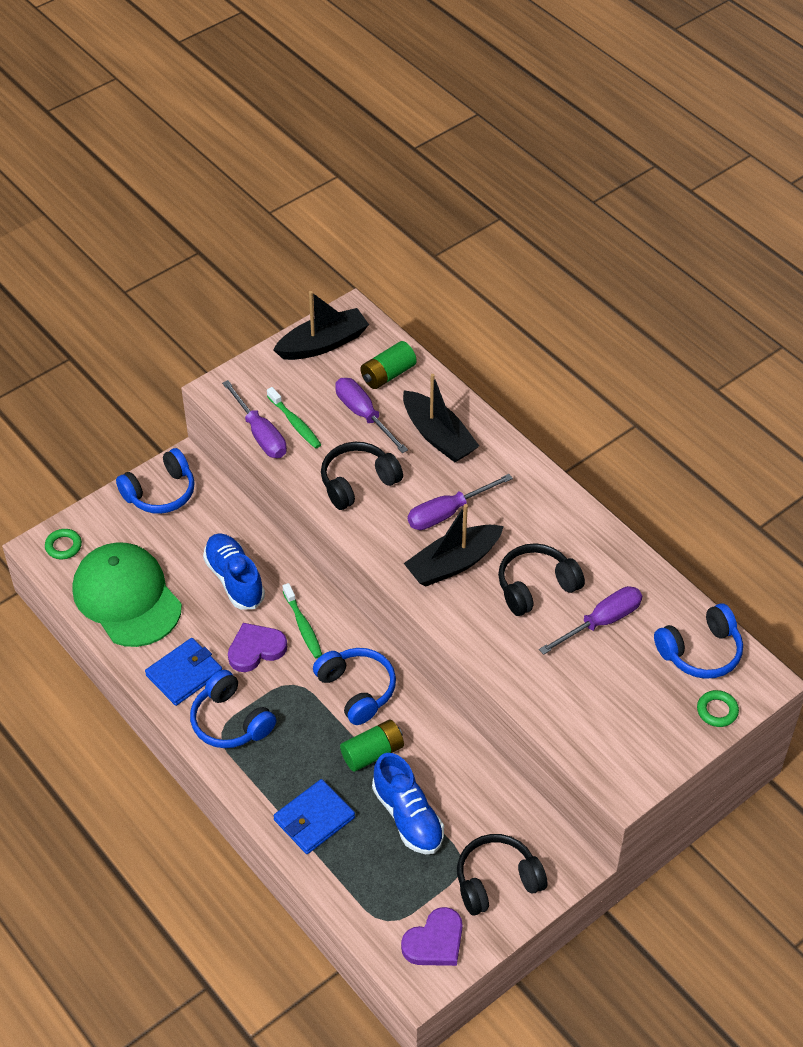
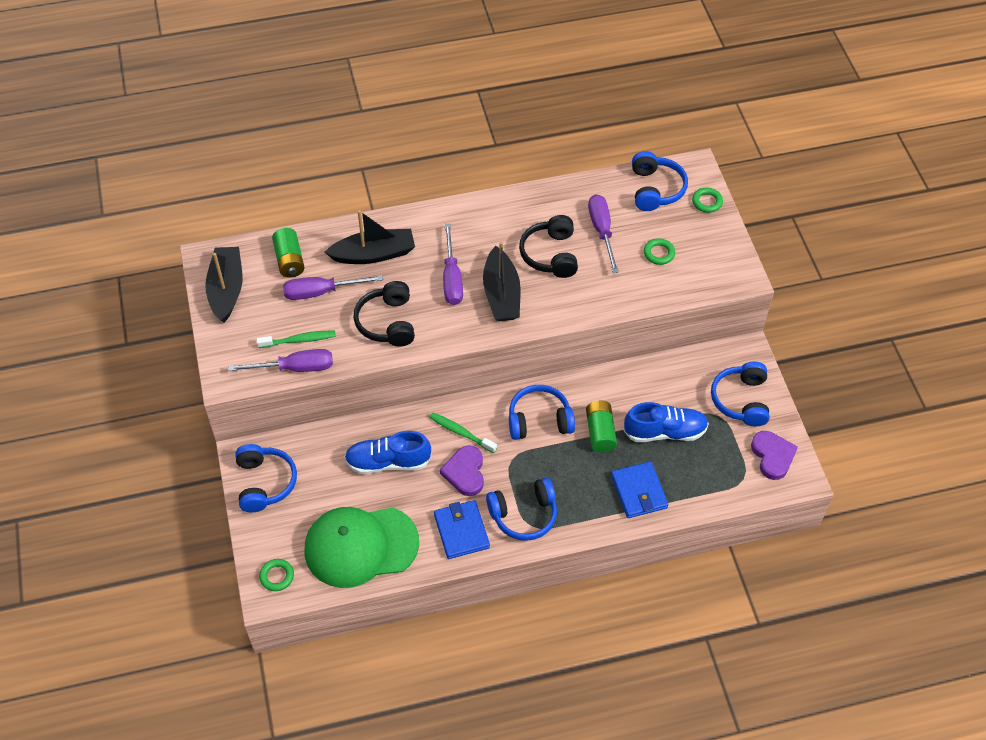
camera: 65 degrees left, 5 degrees up
(303, 626) = (461, 432): green toothbrush -> green toothbrush turned 150 degrees counterclockwise
(497, 881) = (741, 400): black headphones -> blue headphones
(605, 689) = (659, 253): none -> green ring

